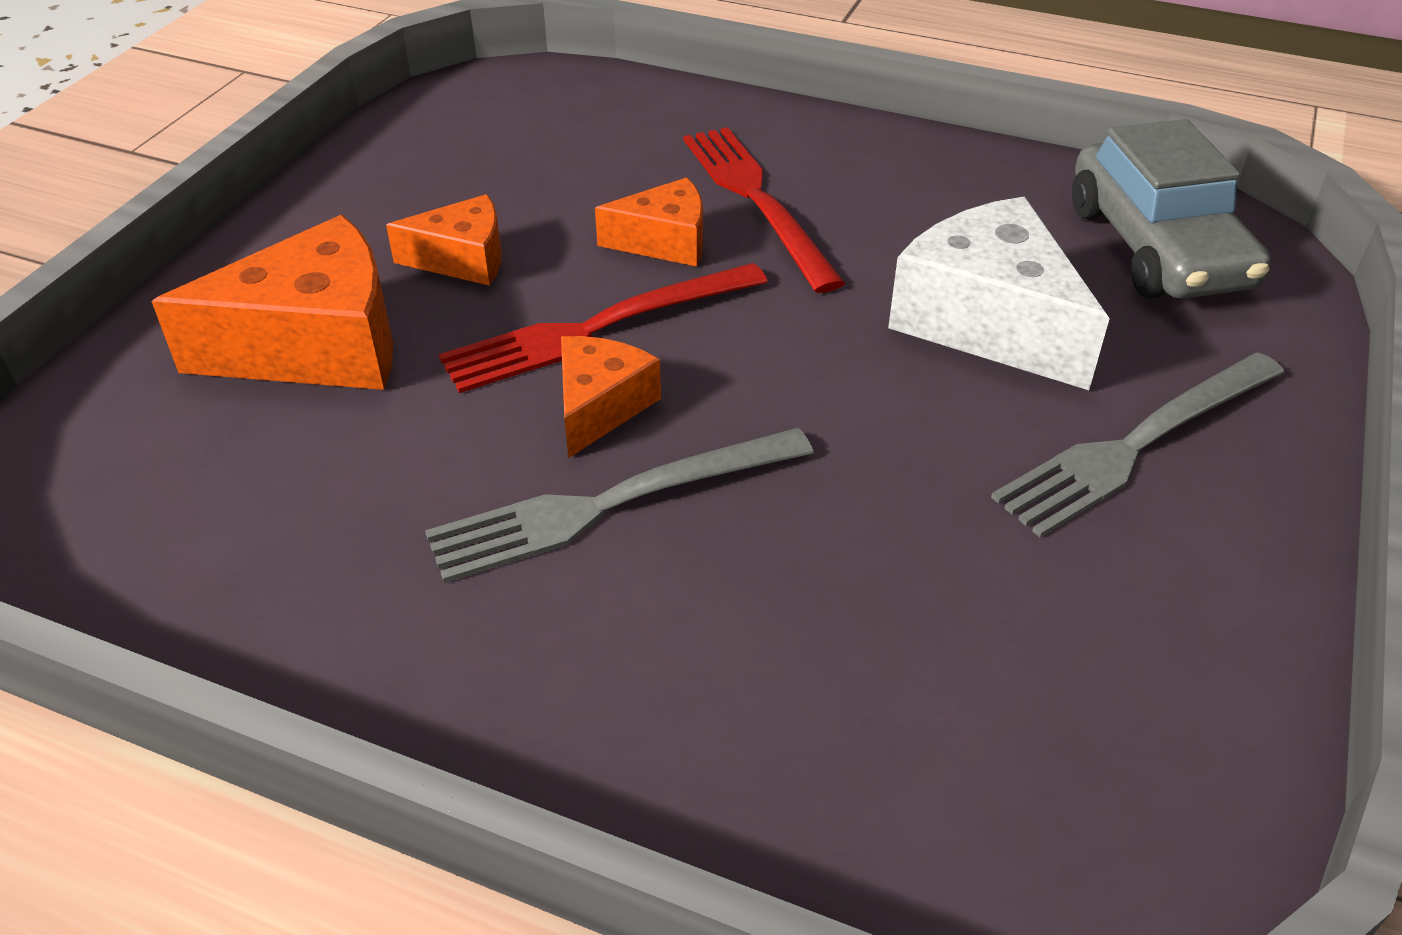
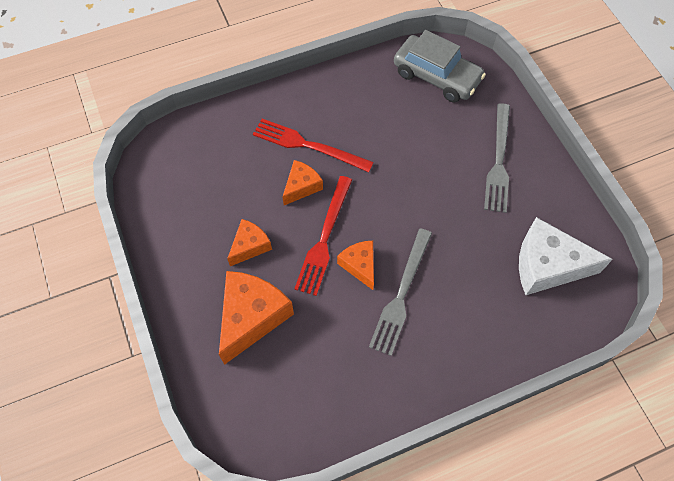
camera: 45 degrees left, 20 degrees up
(988, 321) = (423, 145): white cheese -> white cheese (547, 265)

